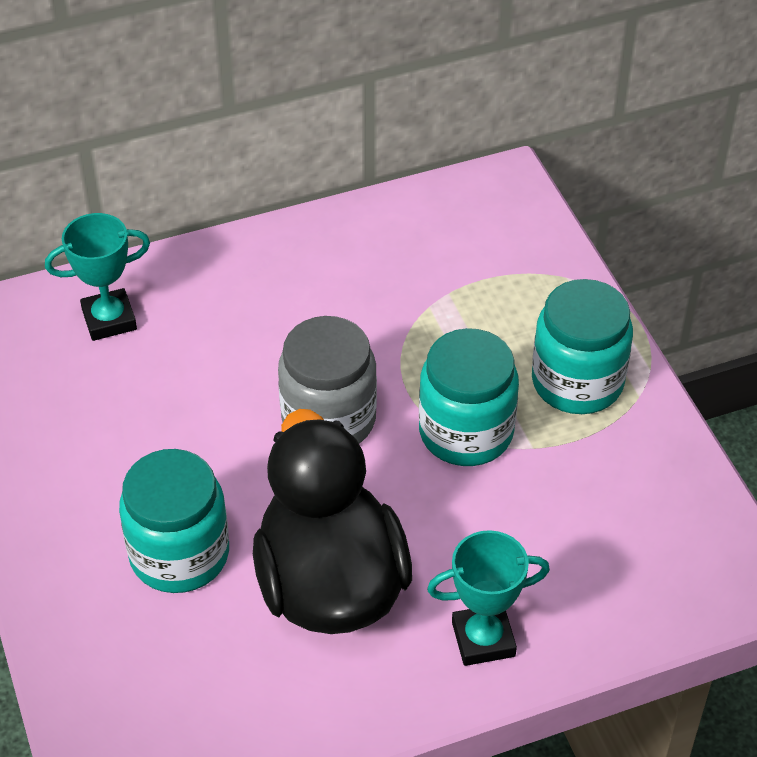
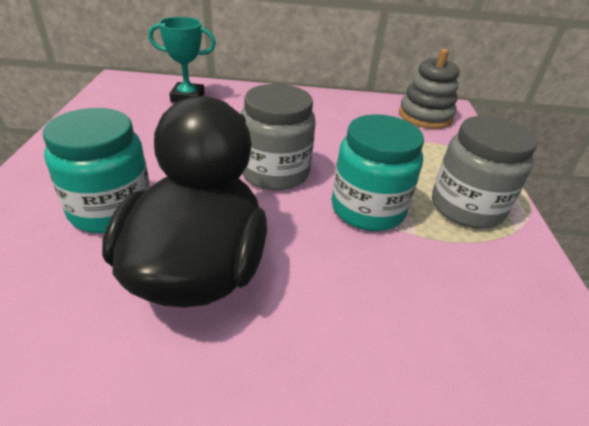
camera: 20 degrees right, 10 degrees down
(476, 217) = (425, 116): none -> grey stacking toy
(483, 639) = (301, 371): turquoise trophy -> none
(577, 382) = (466, 207): turquoise jar -> grey jar

